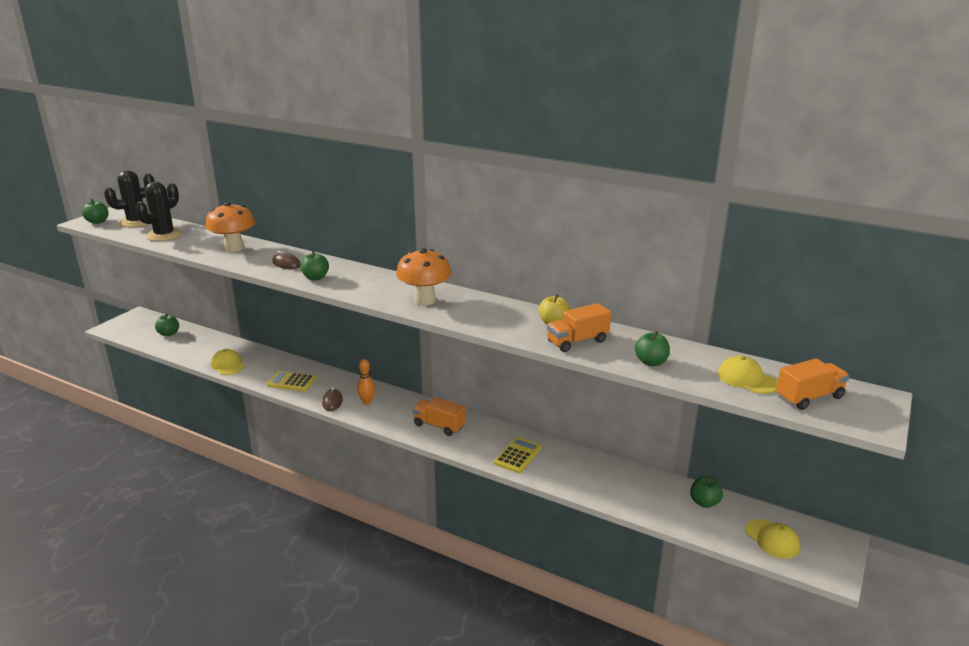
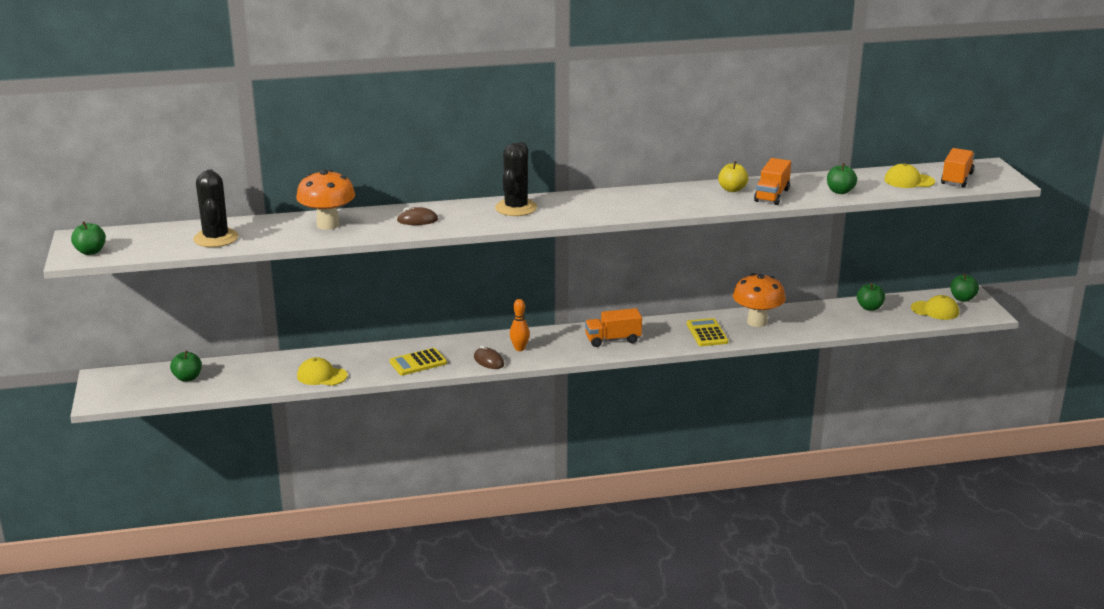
camera: 40 degrees left, 0 degrees up
(137, 222) = (142, 237): black cactus -> black cactus (516, 208)
(315, 278) = (474, 221): green apple -> green apple (962, 298)
(424, 300) = (606, 207): orange mushroom -> orange mushroom (757, 322)

